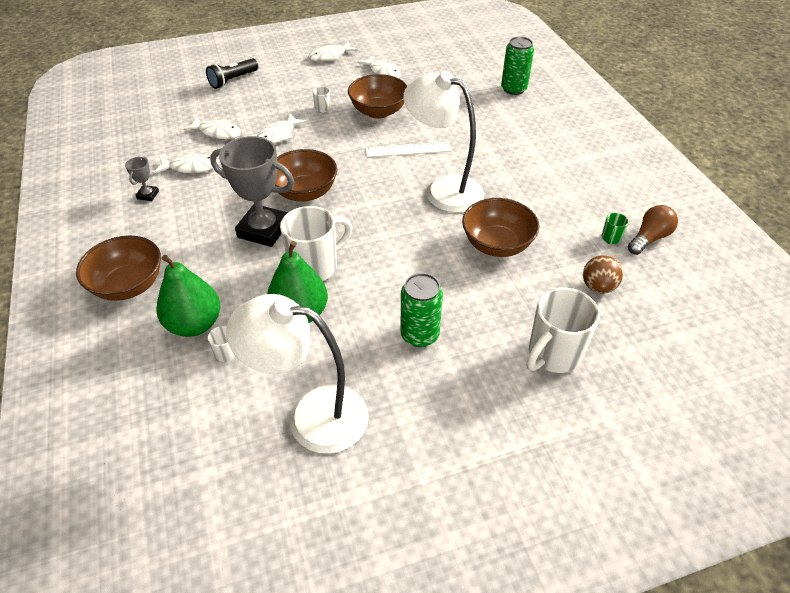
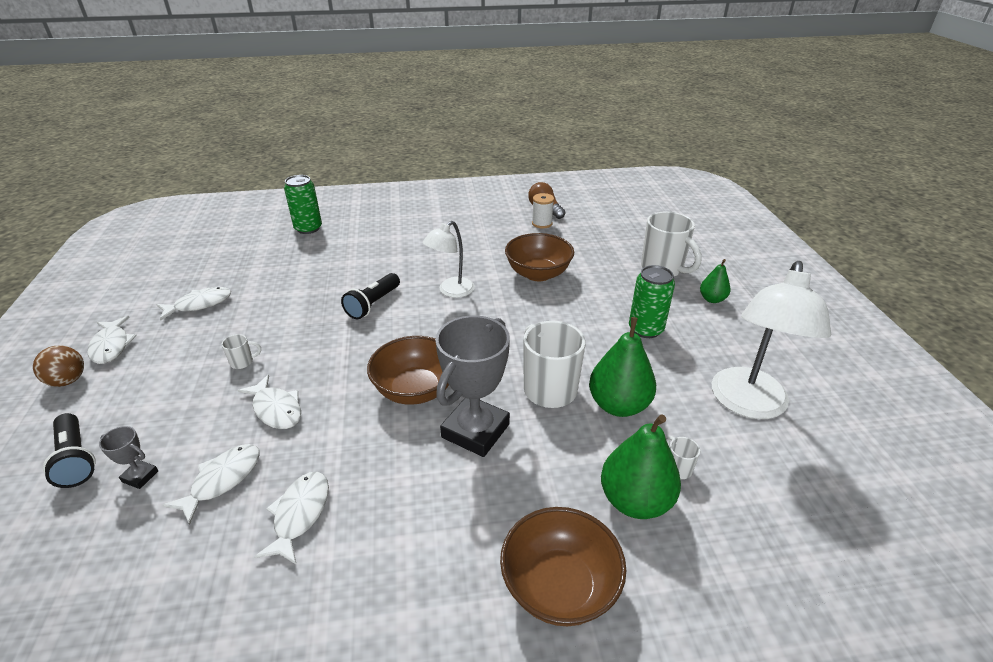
camera: 80 degrees left, 10 degrees down
(148, 195) = (347, 575): grey trophy -> grey trophy (140, 476)
(378, 112) = (284, 317): brown bowl -> none
(408, 150) = (373, 304): white ruler -> black flashlight
(443, 190) = (451, 291): white lamp -> white lamp, size x0.60
(500, 402) = (712, 299): none -> green pear
(598, 287) = (594, 238): brown ball -> brown ball (68, 381)
(610, 238) = (542, 223): green mug -> white spool

